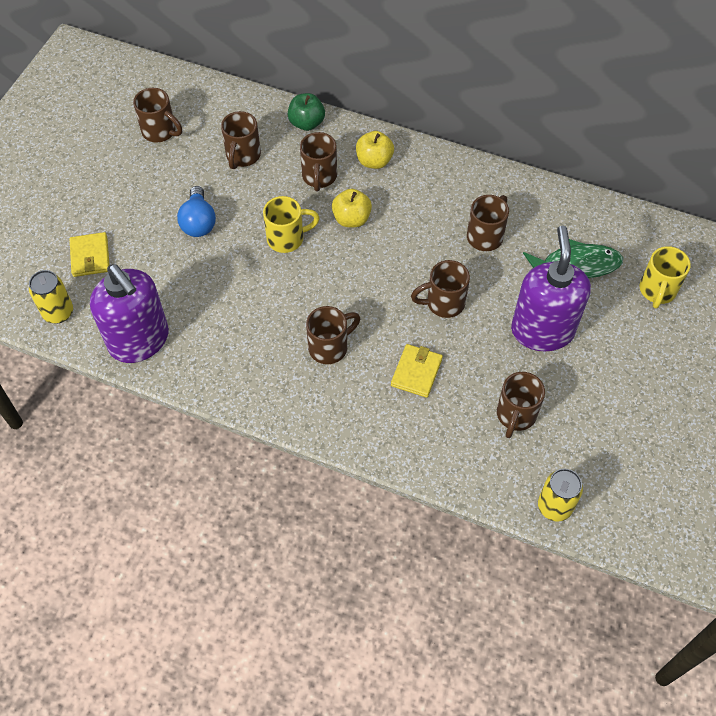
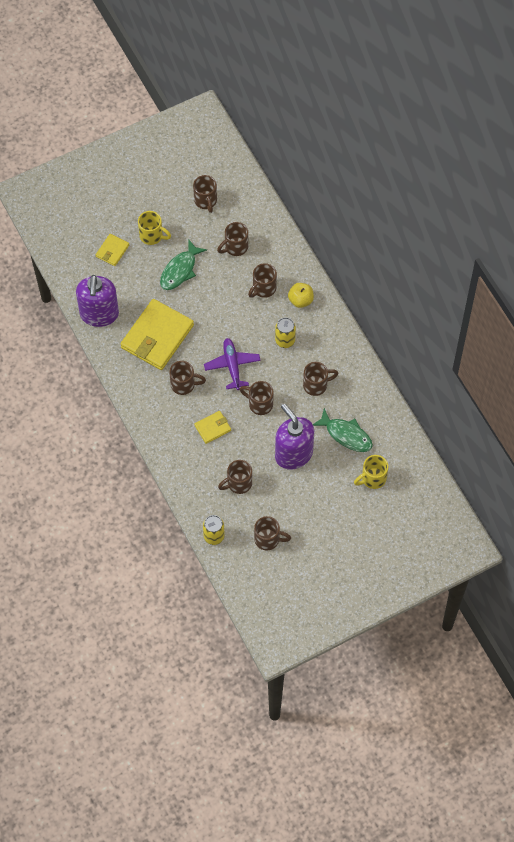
camera: 40 degrees right, 5 degrees up
(58, 312) = (74, 271): yellow can -> yellow can (285, 340)
(198, 222) = (180, 270): blue light bulb -> green fish
(241, 315) = (157, 336): none -> yellow wallet
(287, 238) = (215, 312): yellow mug -> yellow mug (152, 236)
(306, 123) = (286, 251): green apple -> none
(351, 219) = (257, 325): yellow apple -> none
(367, 284) = (232, 366): none -> purple plane
(542, 330) = (293, 454): purple soap dispenser -> purple soap dispenser turned 75 degrees counterclockwise
(622, 456) = (268, 539): none -> brown mug

